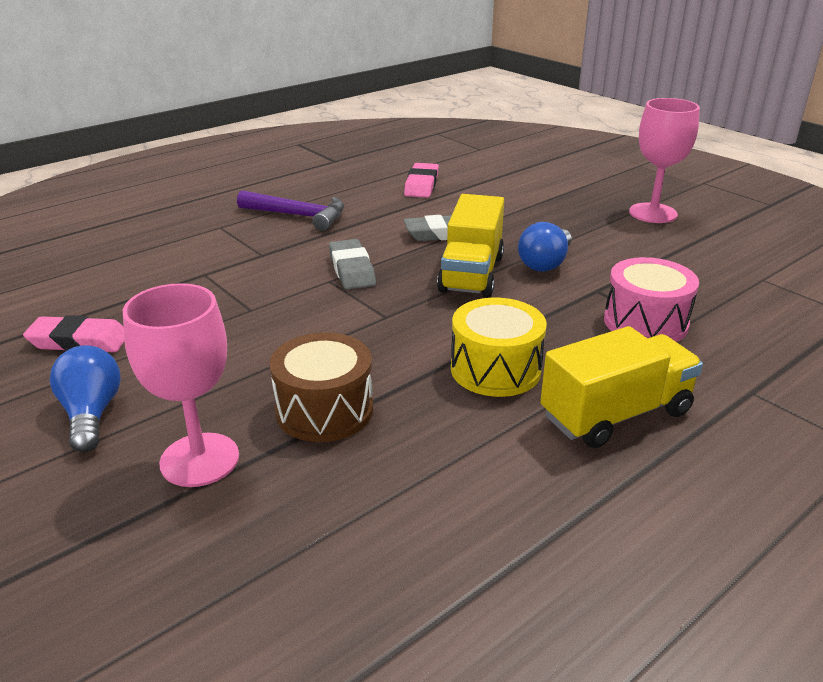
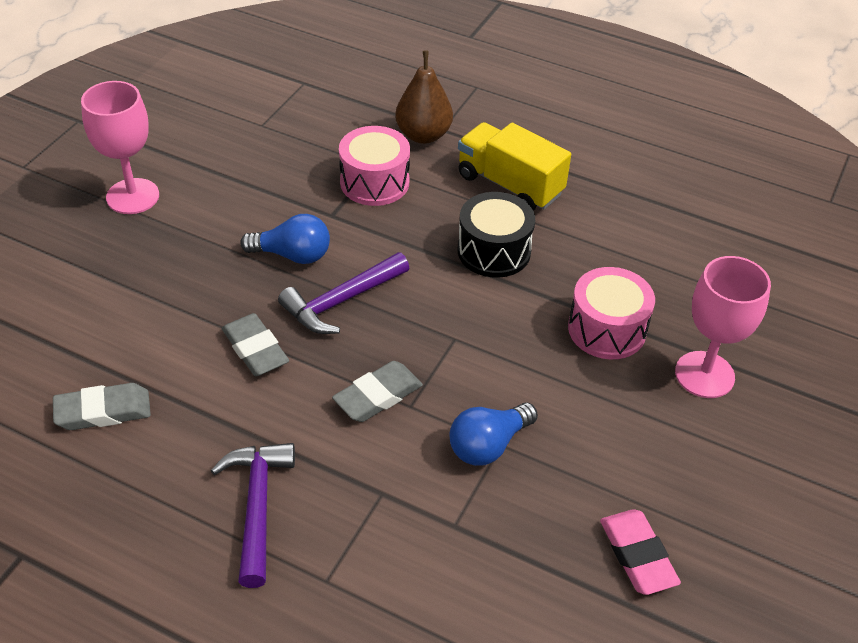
camera: 115 degrees left, 15 degrees up
(91, 414) = (713, 471): blue light bulb -> blue light bulb (488, 445)
(324, 410) = (607, 329): brown drum -> pink drum
(421, 185) = (103, 411): pink eraser -> grey eraser
(471, 274) = (341, 301): yellow truck -> purple hammer
(495, 369) = (494, 251): yellow drum -> black drum
(738, 374) = (423, 135): none -> brown pear

